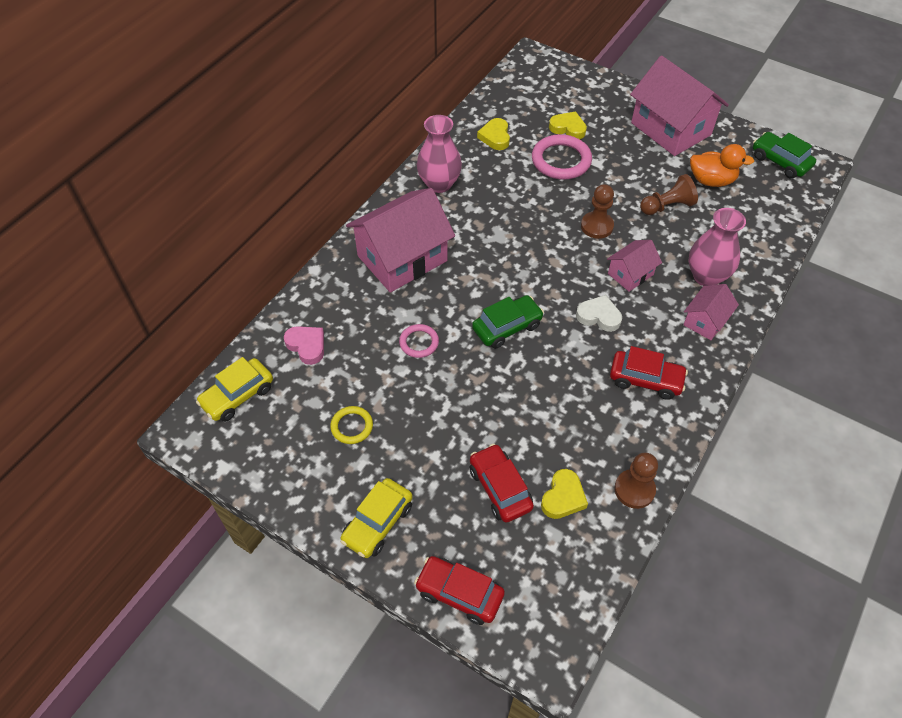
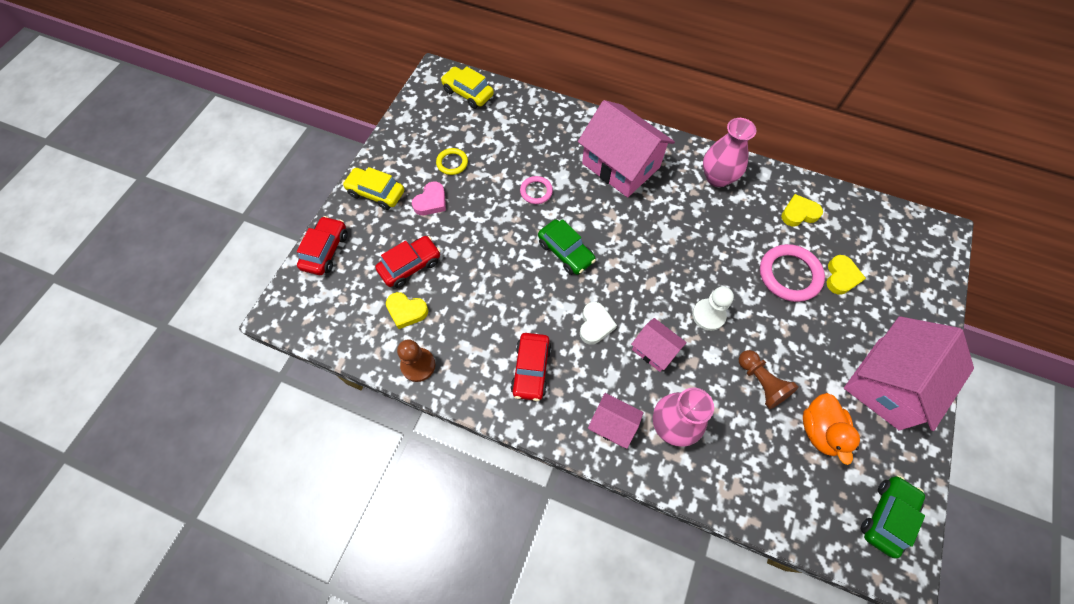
camera: 80 degrees right, 10 degrees up
(307, 346) = (518, 122): pink heart -> pink heart (431, 202)
(597, 226) = (708, 315): brown pawn -> white pawn

